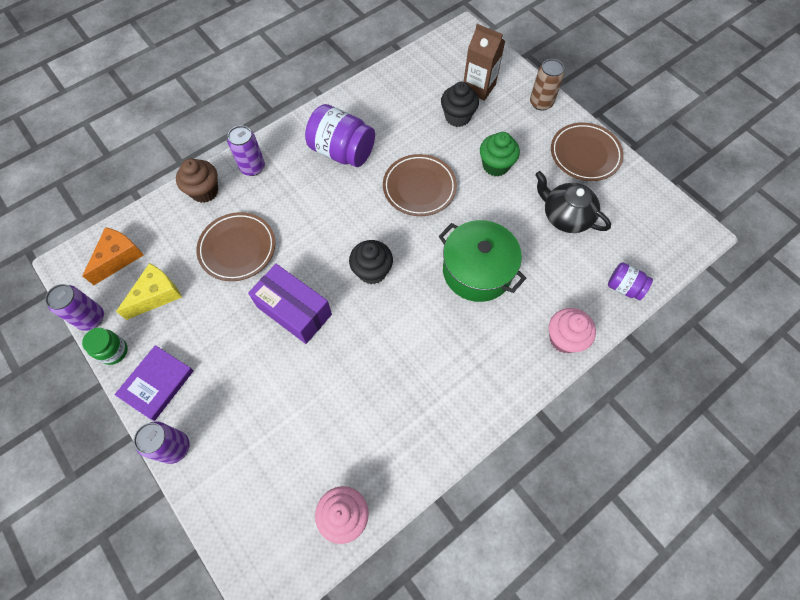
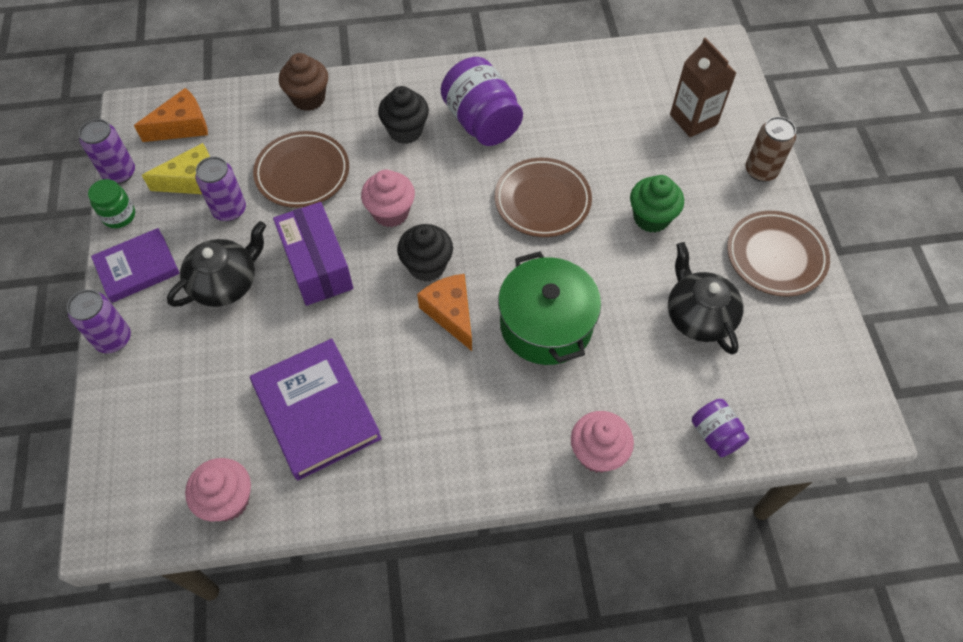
camera: 30 degrees right, 5 degrees down
(234, 359) = (226, 283): none -> black teapot
(252, 167) = (374, 95): purple can -> purple can (229, 210)
(321, 246) = (390, 212): none -> pink cupcake
(364, 415) = (316, 411): none -> purple book
(410, 296) = (450, 313): none -> orange cheese
(457, 117) = (643, 142): black cupcake -> black cupcake (405, 131)

